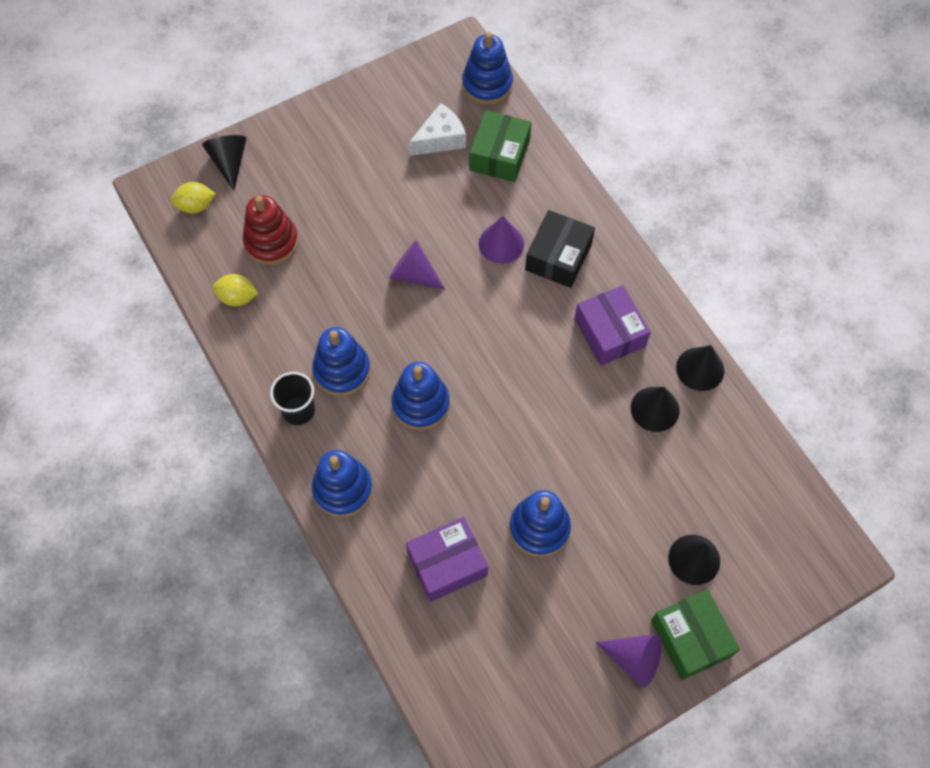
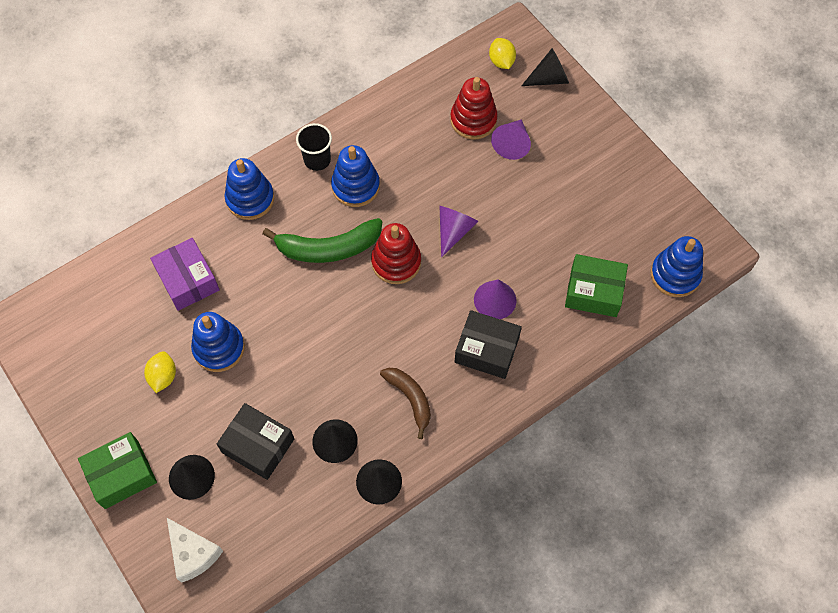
camera: 85 degrees right, 0 degrees up
(237, 298) = (417, 103): yellow lemon -> yellow lemon (163, 376)
(420, 404) = (328, 248): blue stacking toy -> green banana
(440, 139) = (603, 239): white cheese -> white cheese (193, 553)
(446, 334) = (396, 262): none -> red stacking toy
(610, 332) = (410, 399): purple box -> brown banana
(634, 659) = (105, 428): purple cone -> purple cone (512, 144)
(659, 487) = (258, 445): none -> black box

